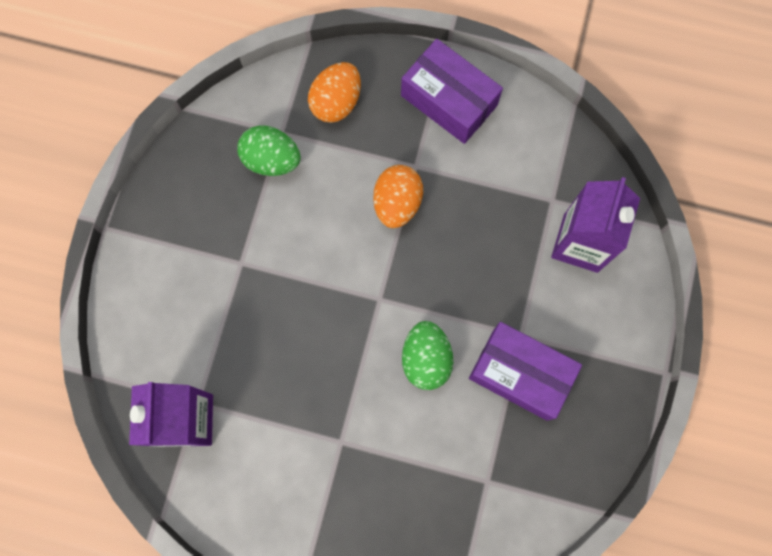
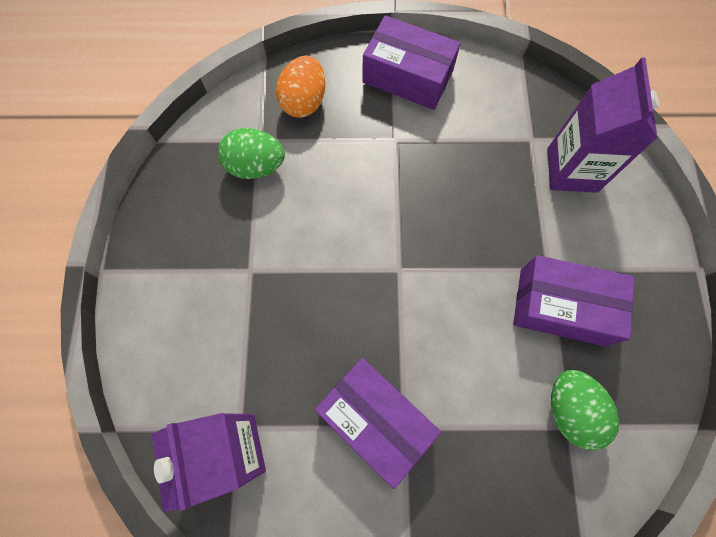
camera: 15 degrees left, 5 degrees down
(317, 428) = (375, 420): none -> purple box
(397, 203) = (388, 176): orange egg -> none
(426, 359) = (464, 317): green egg -> green egg (570, 410)

